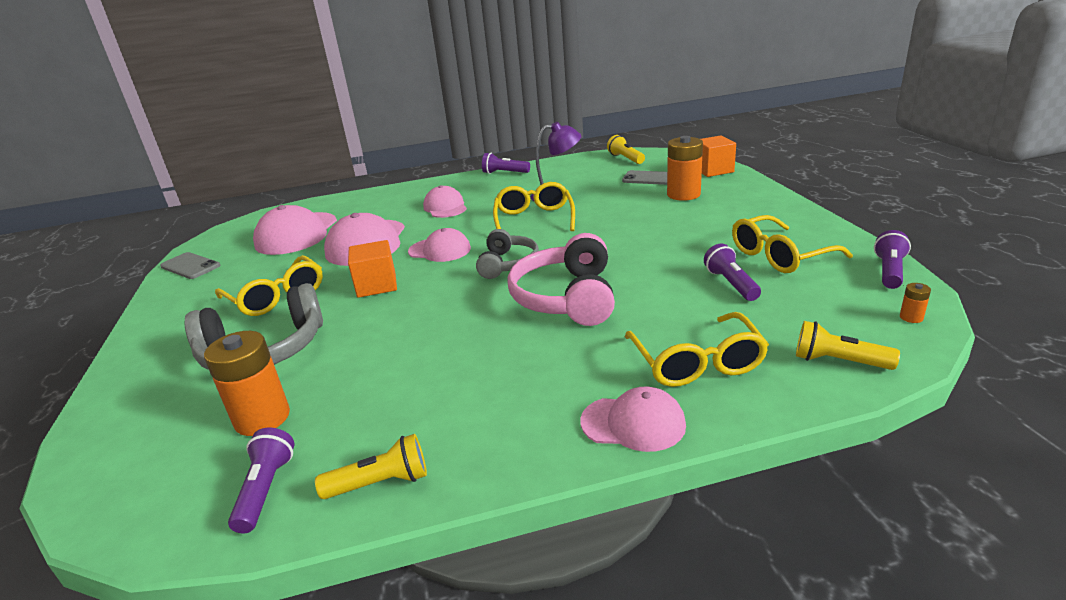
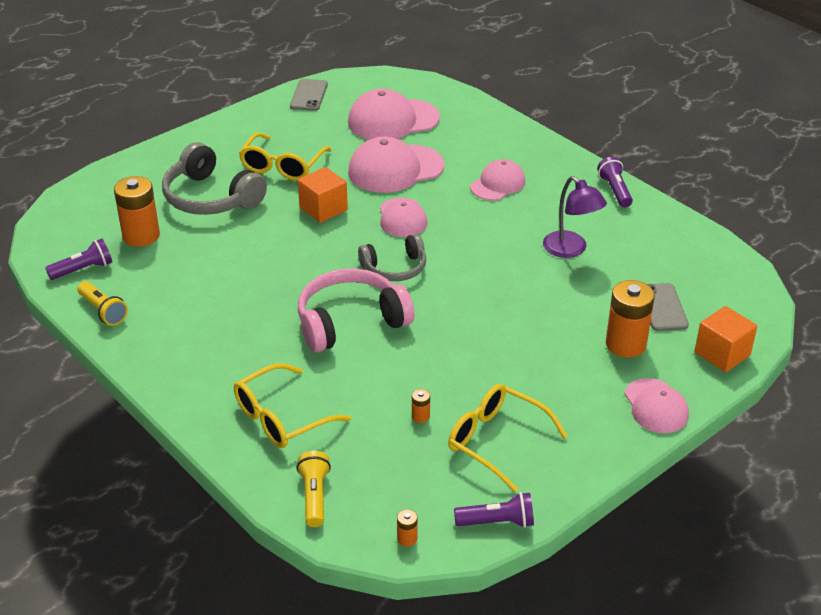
camera: 60 degrees right, 10 degrees up
(534, 219) = (499, 253): yellow glasses -> none
(625, 159) = (720, 271): yellow flashlight -> none
(633, 423) = (195, 401): pink cap -> pink cap (656, 406)
(731, 284) = (420, 416): purple flashlight -> orange battery

